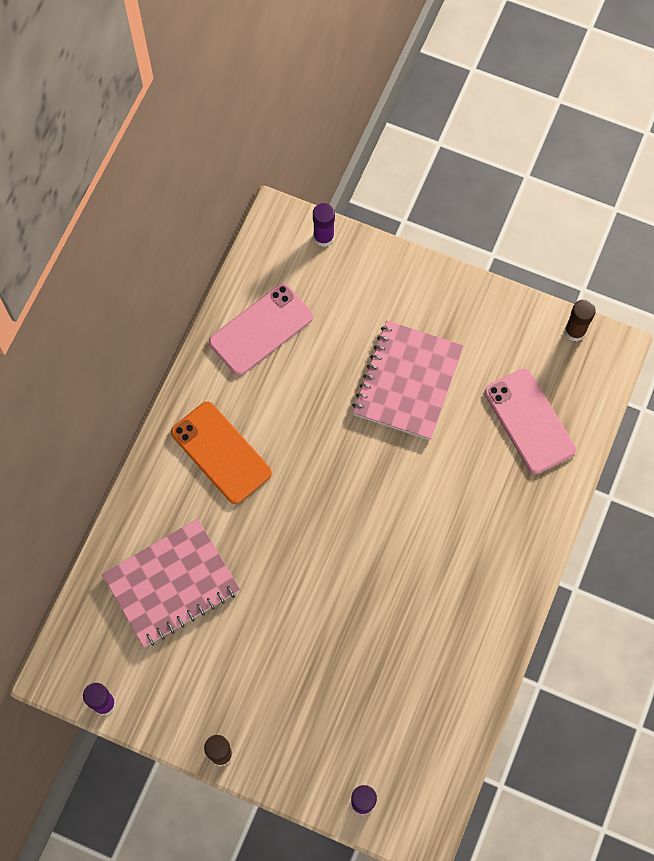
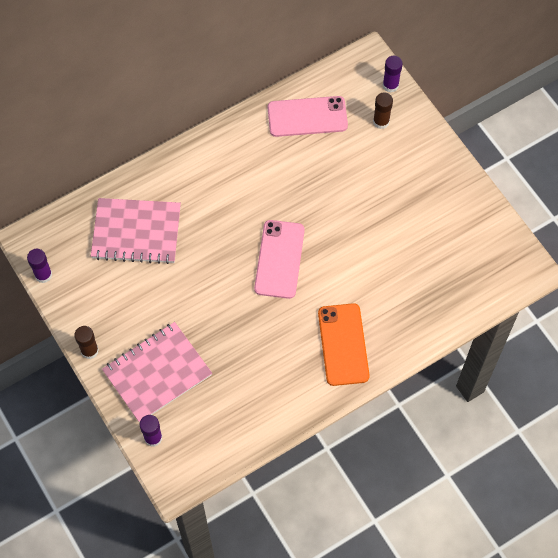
camera: 35 degrees right, 5 degrees down
(221, 453) = (225, 174): orange phone -> orange phone (343, 344)
(407, 382) = (377, 206): pink notebook -> pink notebook (157, 373)
(529, 421) = (439, 279): pink phone -> pink phone (279, 259)
(575, 331) = (514, 243): brown glue stick -> brown glue stick (381, 122)

